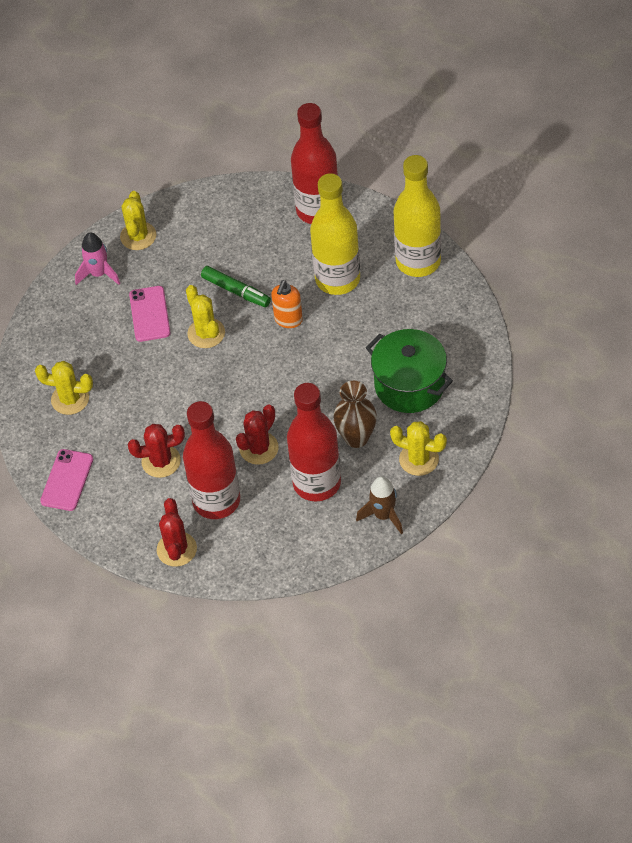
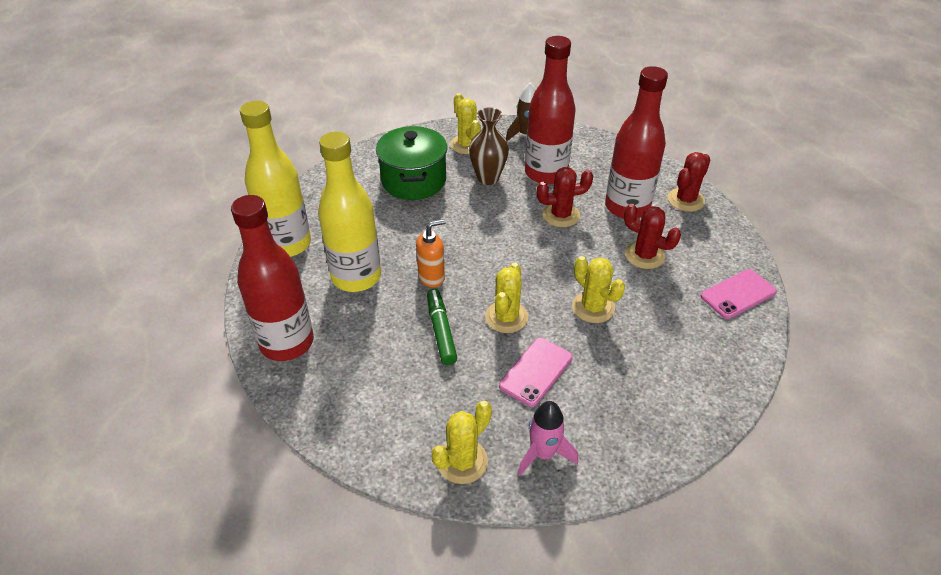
camera: 140 degrees left, 10 degrees down
(70, 399) = (682, 354): yellow cactus -> yellow cactus (593, 307)

